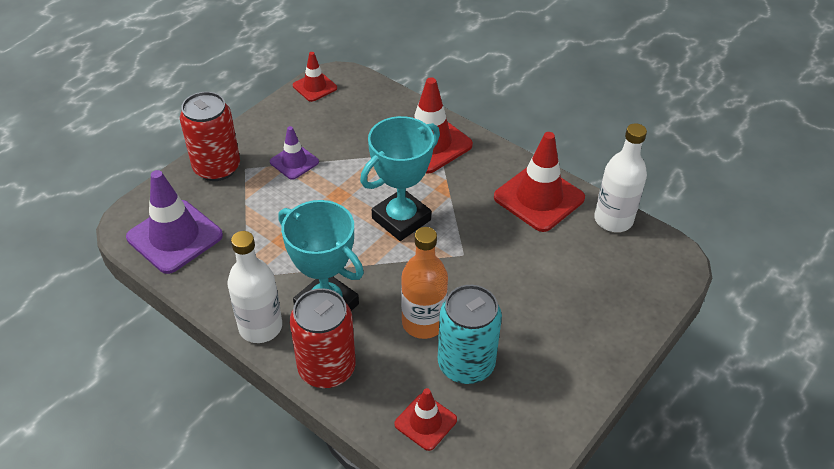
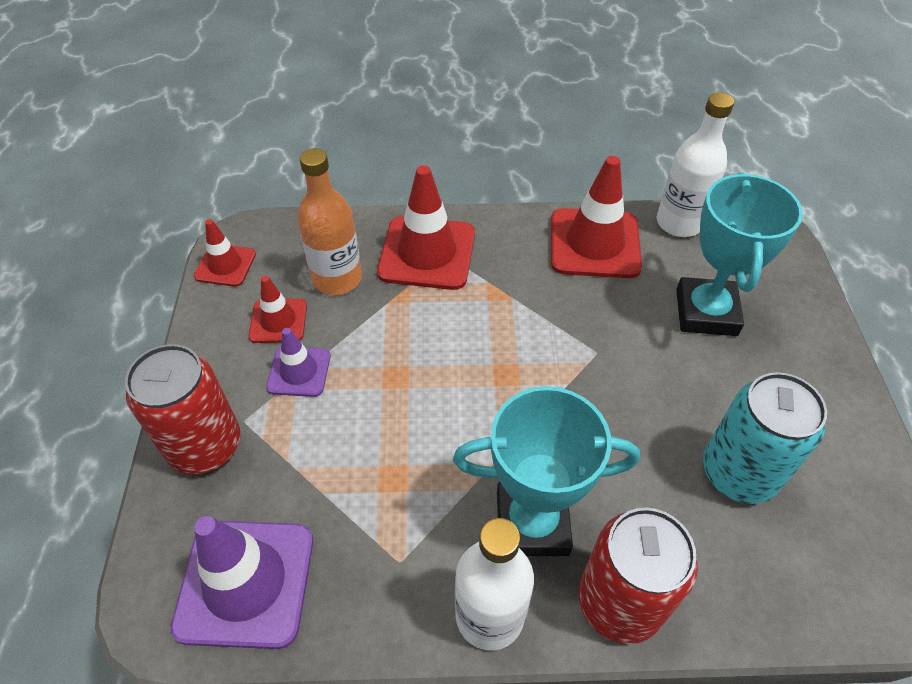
camera: 40 degrees left, 5 degrees up
(401, 219) = (494, 357): turquoise trophy -> turquoise trophy (706, 312)
(423, 323) = (648, 460): orange bottle -> orange bottle (337, 278)
(425, 422) = (781, 574): red traffic cone -> red traffic cone (278, 321)

